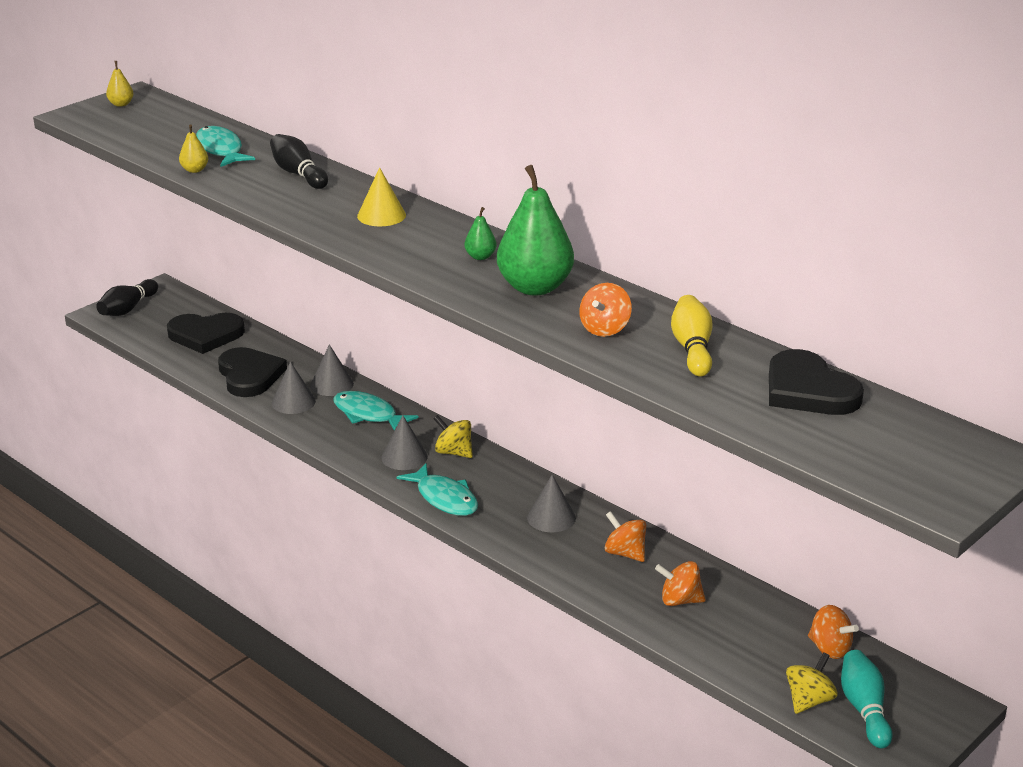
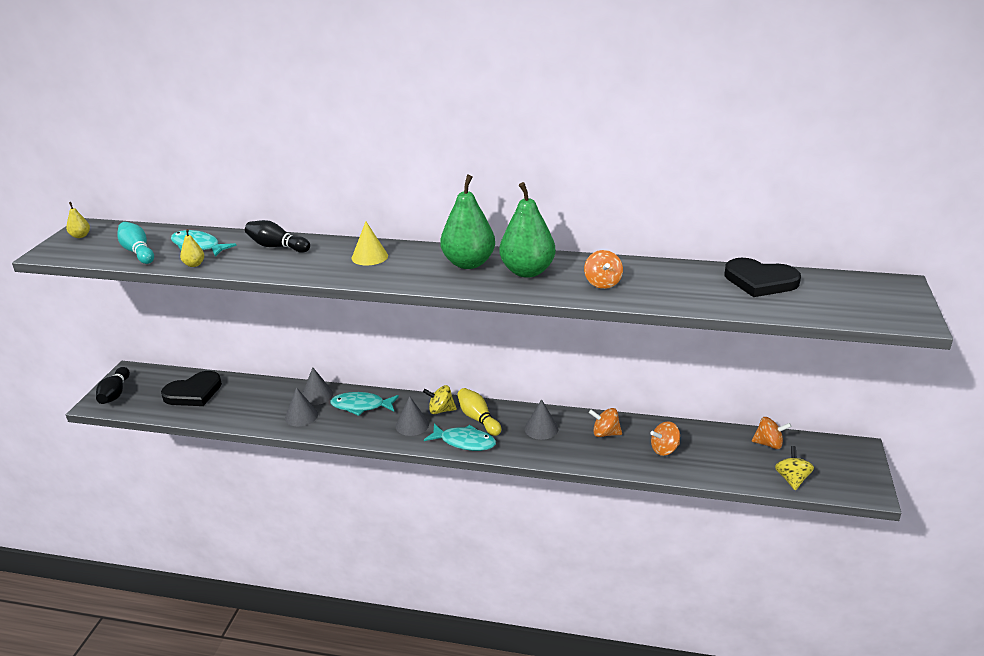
camera: 30 degrees left, 0 degrees up
(249, 375) = (252, 409): black heart -> none
(480, 257) = (468, 263): green pear -> green pear, size x2.33
(692, 349) = (667, 278): yellow bowling pin -> yellow bowling pin (478, 419)
(864, 709) = (822, 471): turquoise bowling pin -> turquoise bowling pin (138, 252)

